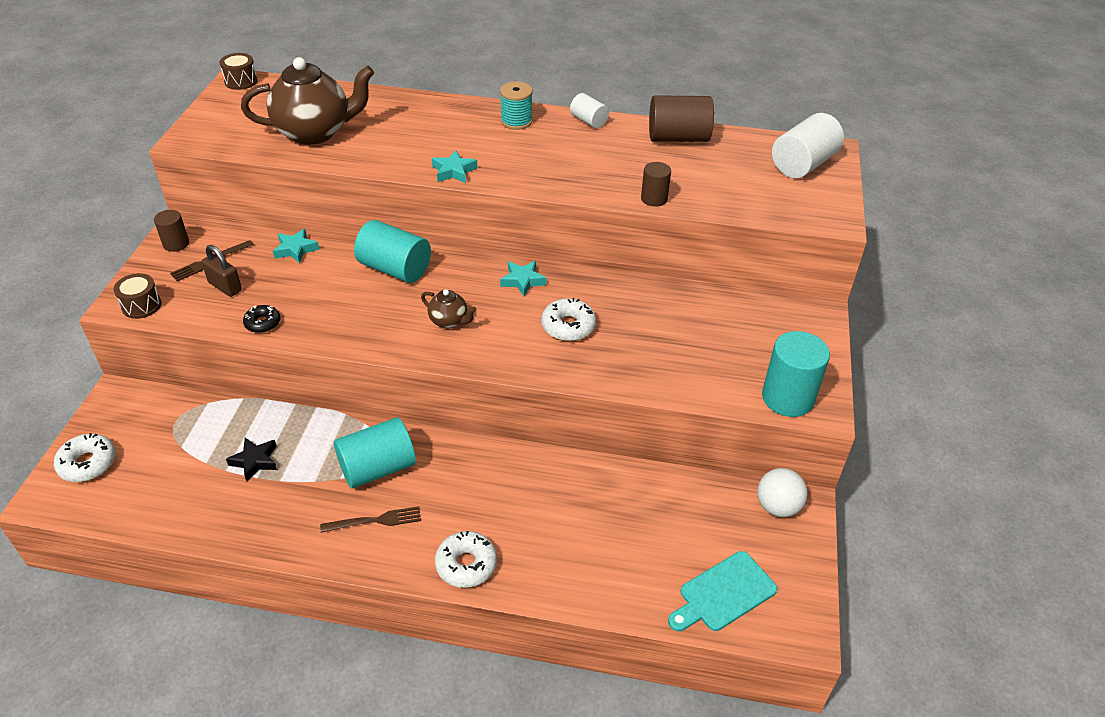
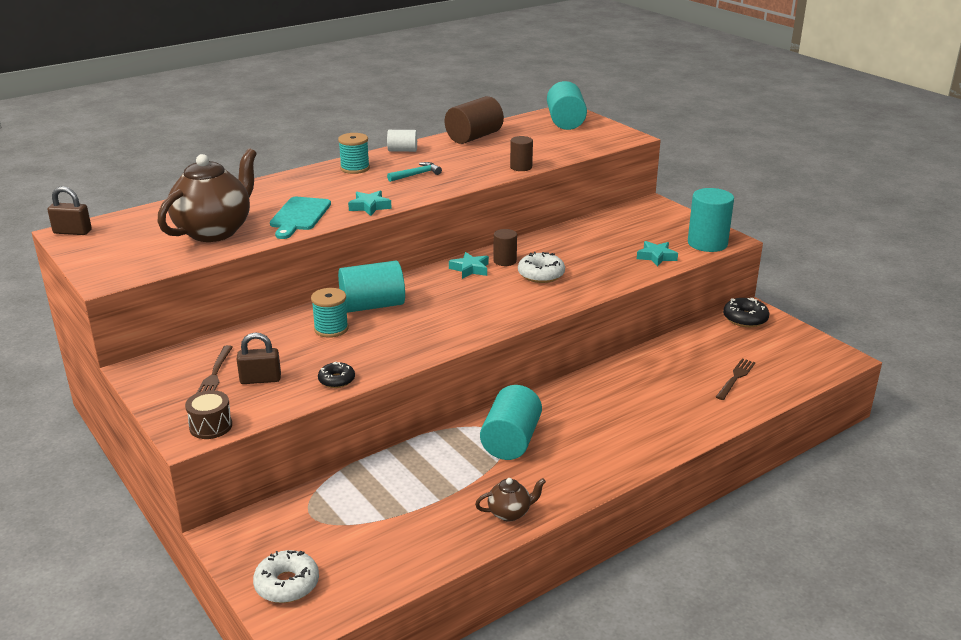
camera: 45 degrees left, 15 degrees down
(176, 244) = (158, 381): brown cylinder -> brown cylinder (505, 261)
(241, 81) = (72, 232): brown drum -> brown padlock
(255, 461) = (420, 493): black star -> none
(296, 249) = (273, 333): turquoise star -> turquoise star (656, 257)
(334, 272) = (331, 329): none -> turquoise spool
(376, 520) = (561, 464): brown fork -> brown fork (736, 377)
(449, 321) = (465, 310): brown teapot -> brown teapot (510, 513)
(466, 564) = (650, 445): white donut -> none
(550, 156) = (416, 175): none -> turquoise hammer
(723, 593) = (787, 367): turquoise cutting board -> turquoise cutting board (299, 216)
(777, 506) = (745, 319): white ball -> black donut
(803, 164) = (565, 122): white cylinder -> turquoise cylinder

